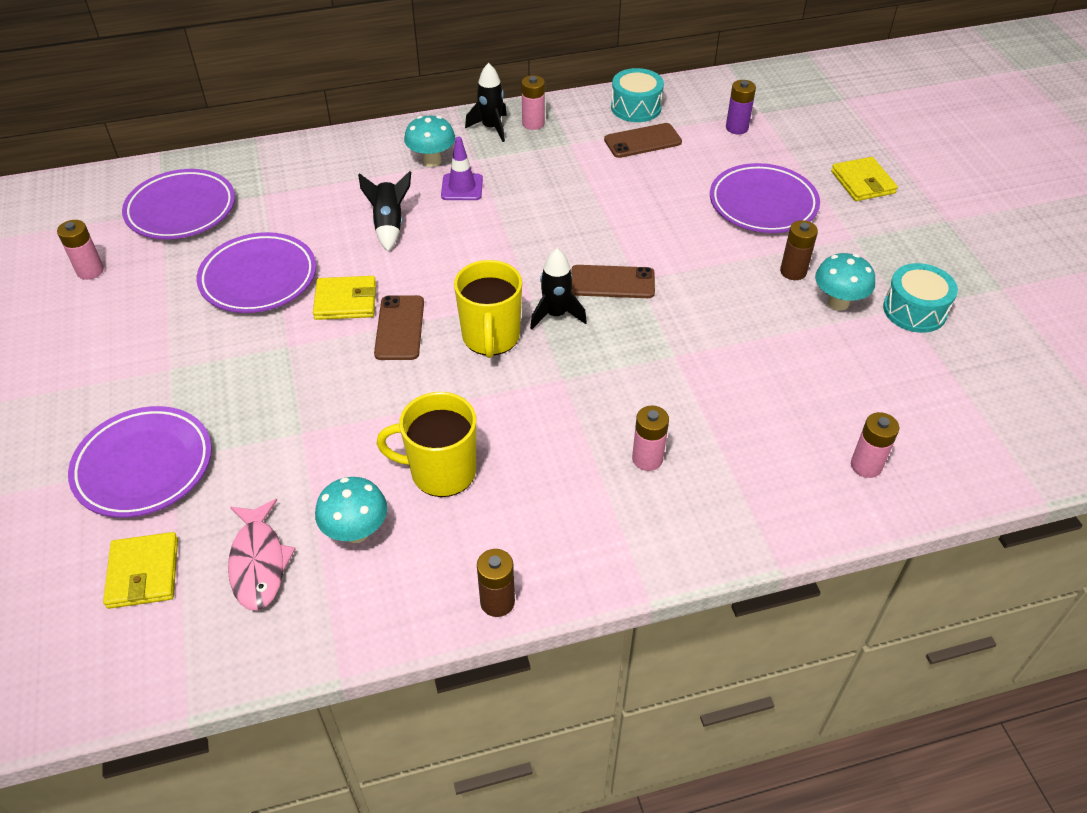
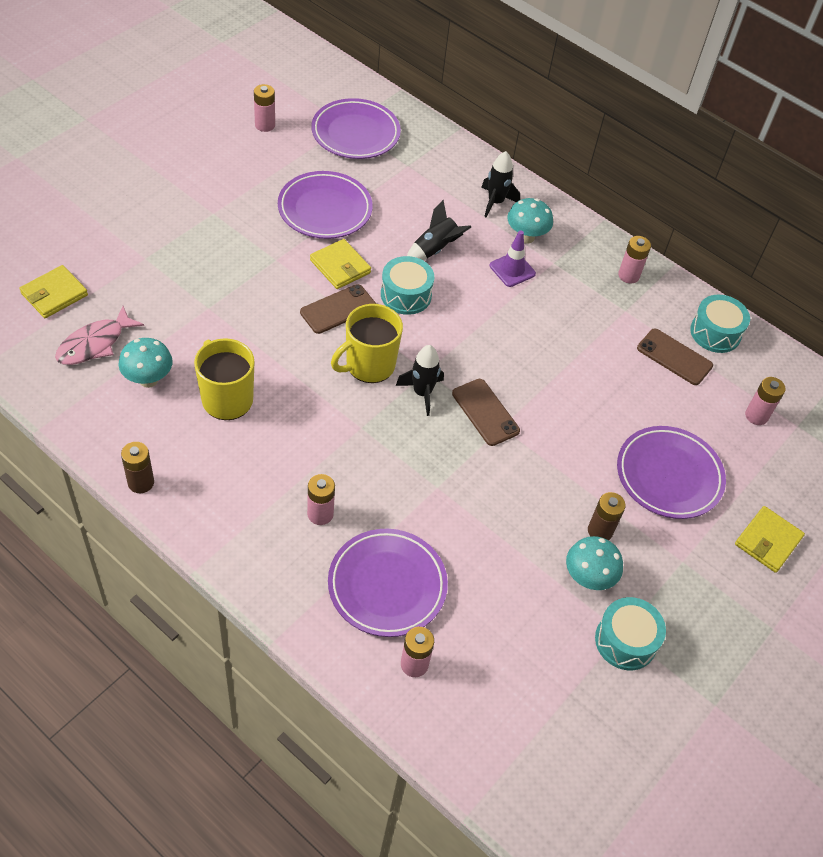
camera: 50 degrees right, 5 degrees up
(144, 466) = (129, 247): purple plate -> purple plate (387, 585)
(426, 270) = (406, 295): none -> turquoise drum
(491, 128) = (598, 252): black rocket -> black rocket (495, 202)
(737, 128) = (756, 416): purple battery -> pink battery

